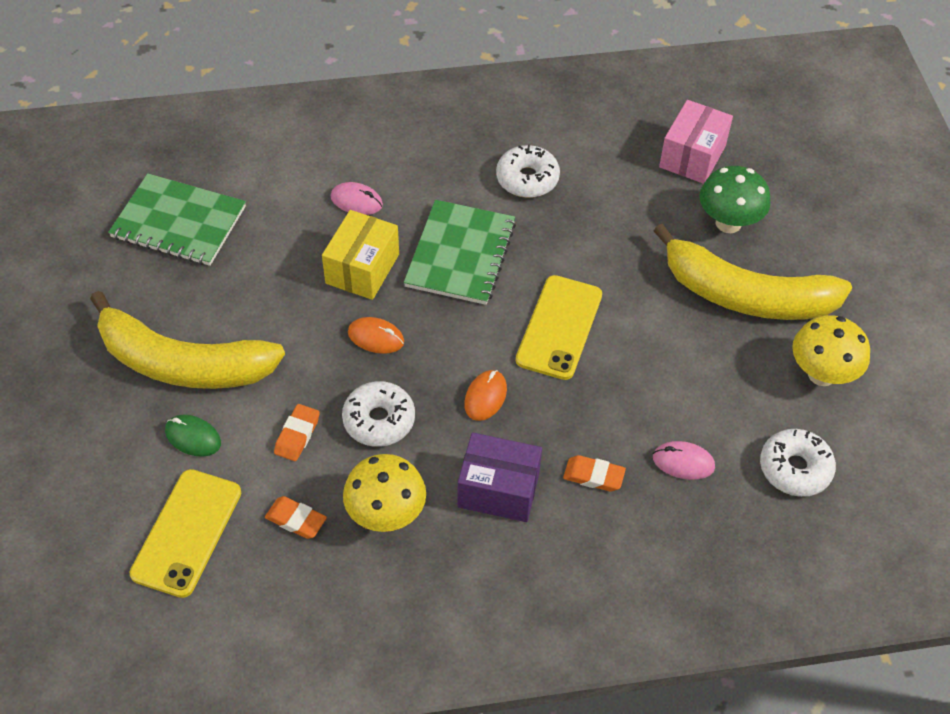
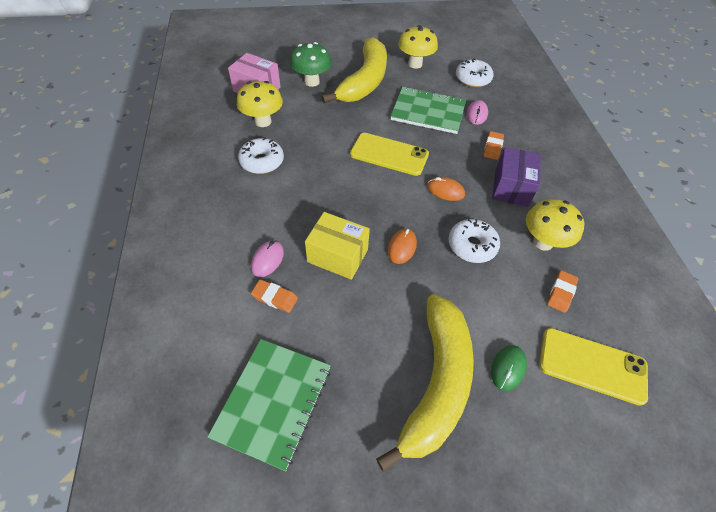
camera: 90 degrees left, 0 degrees up
(297, 435) = (492, 294): orange eraser -> orange eraser (275, 298)
(460, 254) = (327, 199): green notebook -> green notebook (428, 112)
(614, 171) = (263, 121): none -> yellow mushroom

